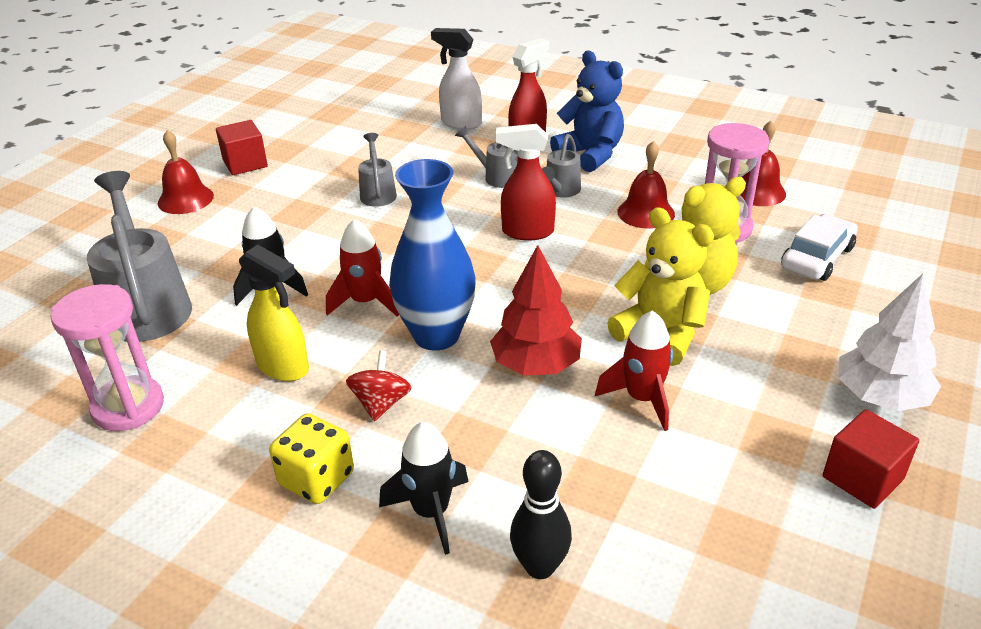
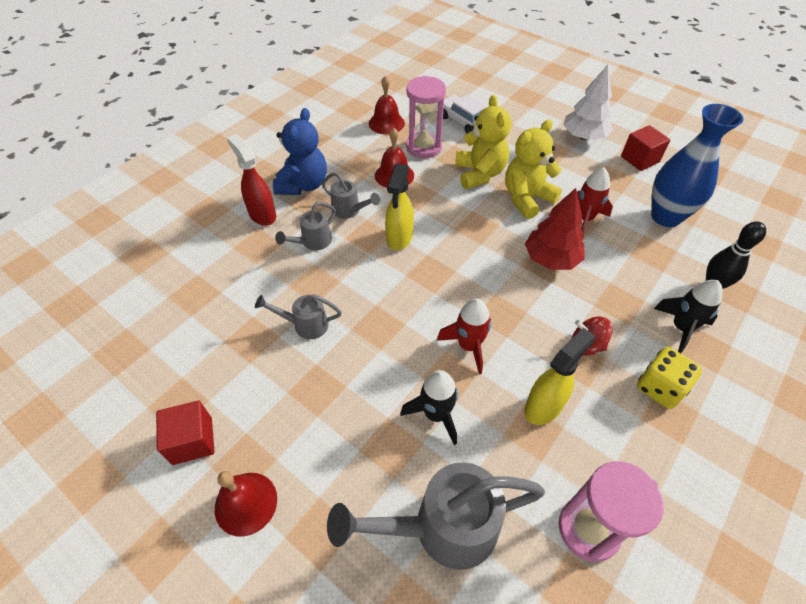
camera: 80 degrees left, 15 degrees up
(436, 335) = (515, 306): blue vase -> blue vase (665, 217)
(460, 123) = (207, 252): white spray bottle -> none
(527, 232) = (399, 238): red spray bottle -> yellow spray bottle
(590, 154) = (303, 185): blue teddy bear -> blue teddy bear turned 135 degrees clockwise

